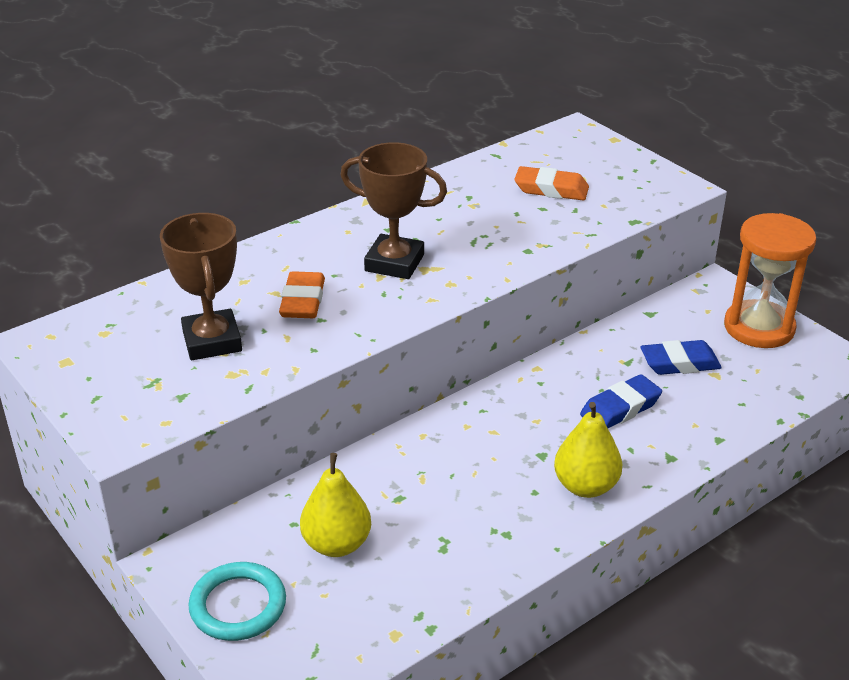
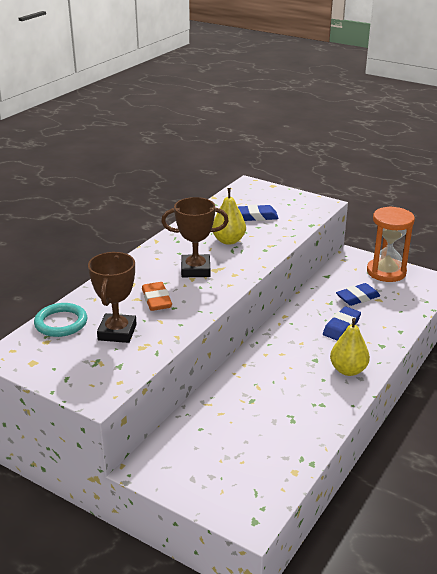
camera: 20 degrees left, 5 degrees down
(212, 341) = (117, 332): brown trophy -> brown trophy turned 45 degrees clockwise
(238, 605) = (196, 481): turquoise ring -> turquoise ring (61, 323)
(337, 544) = (232, 433): yellow pear -> yellow pear (228, 240)
(551, 189) = (256, 216): orange eraser -> blue eraser

